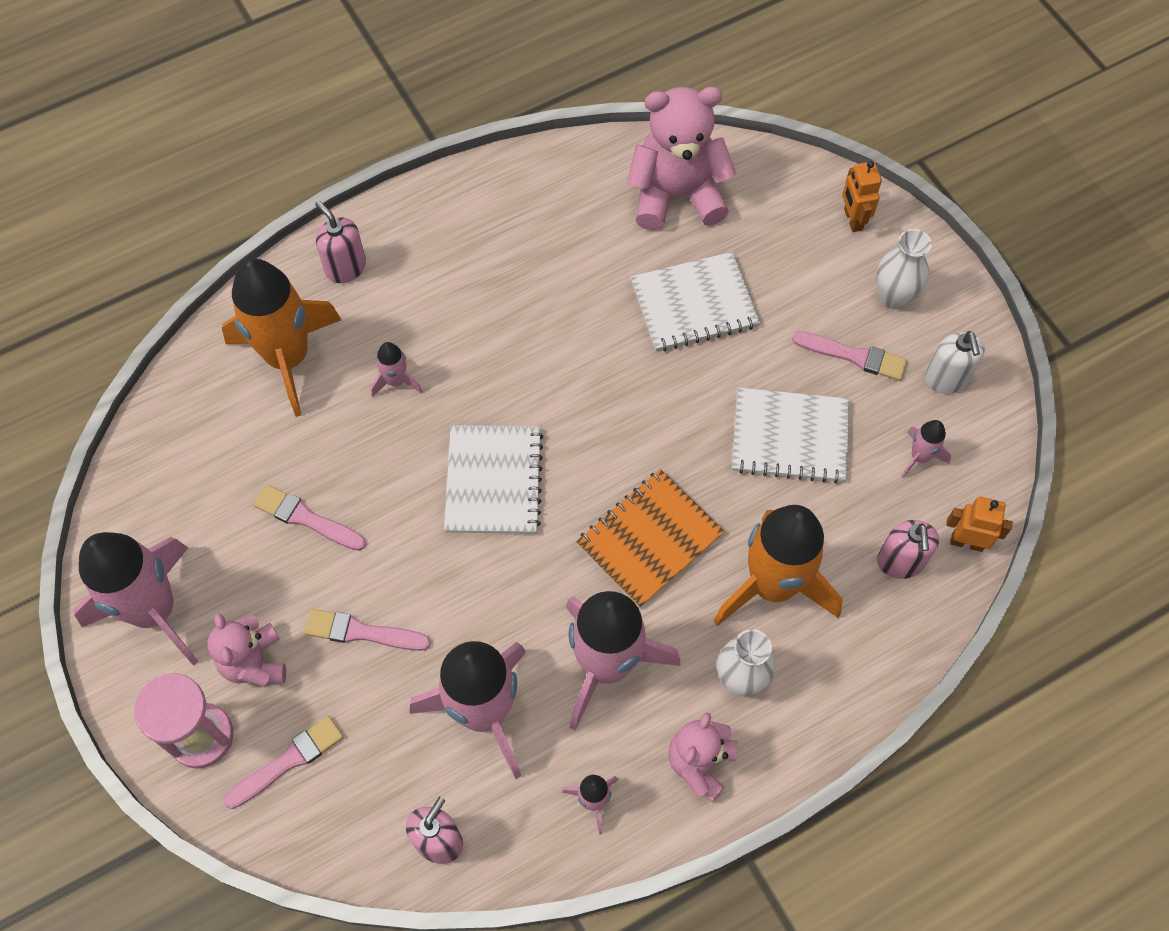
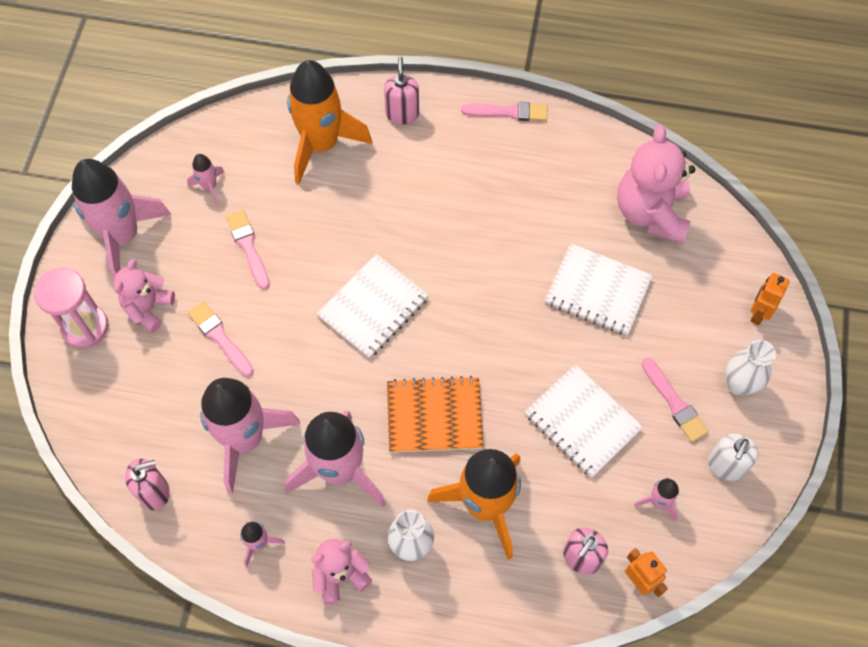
camera: 40 degrees right, 0 degrees up
(288, 761) = (117, 378): pink brush -> pink brush (509, 112)
(396, 381) = (370, 204): pink rocket -> pink rocket (209, 187)
(676, 195) = (651, 212): pink teddy bear -> pink teddy bear turned 120 degrees counterclockwise

